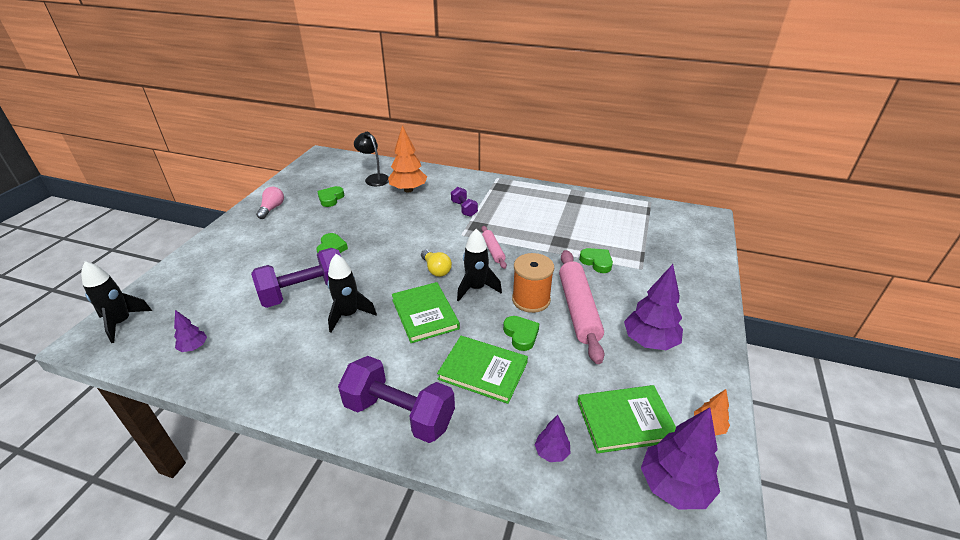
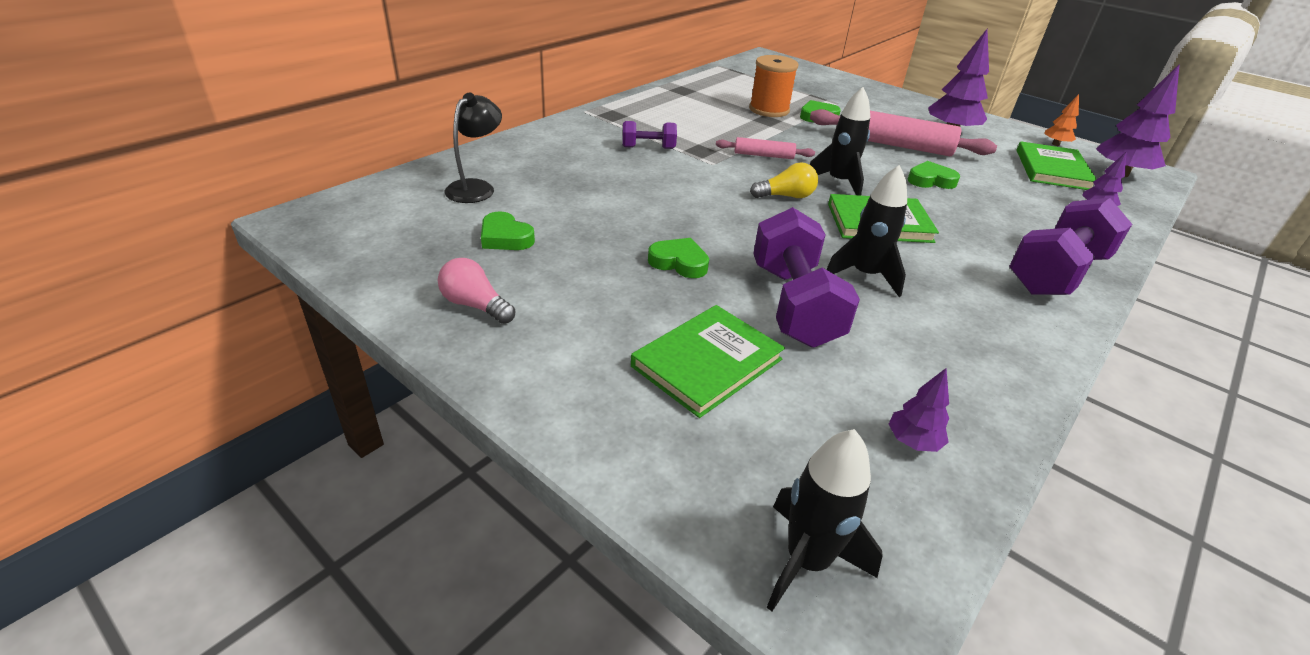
camera: 70 degrees left, 0 degrees up
(374, 178) = (476, 187): black lamp -> black lamp turned 135 degrees clockwise
(408, 190) = (551, 170): orange tree -> none
(483, 370) = (986, 212): green book -> green book (707, 362)
(531, 300) = (871, 161): orange spool -> orange spool (769, 110)

